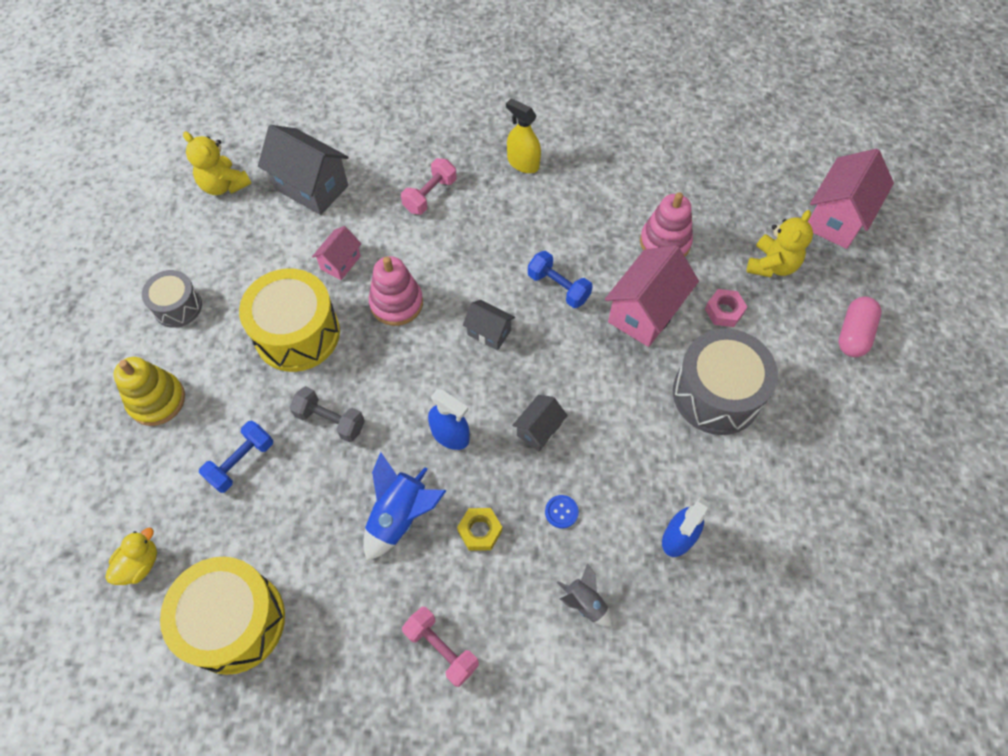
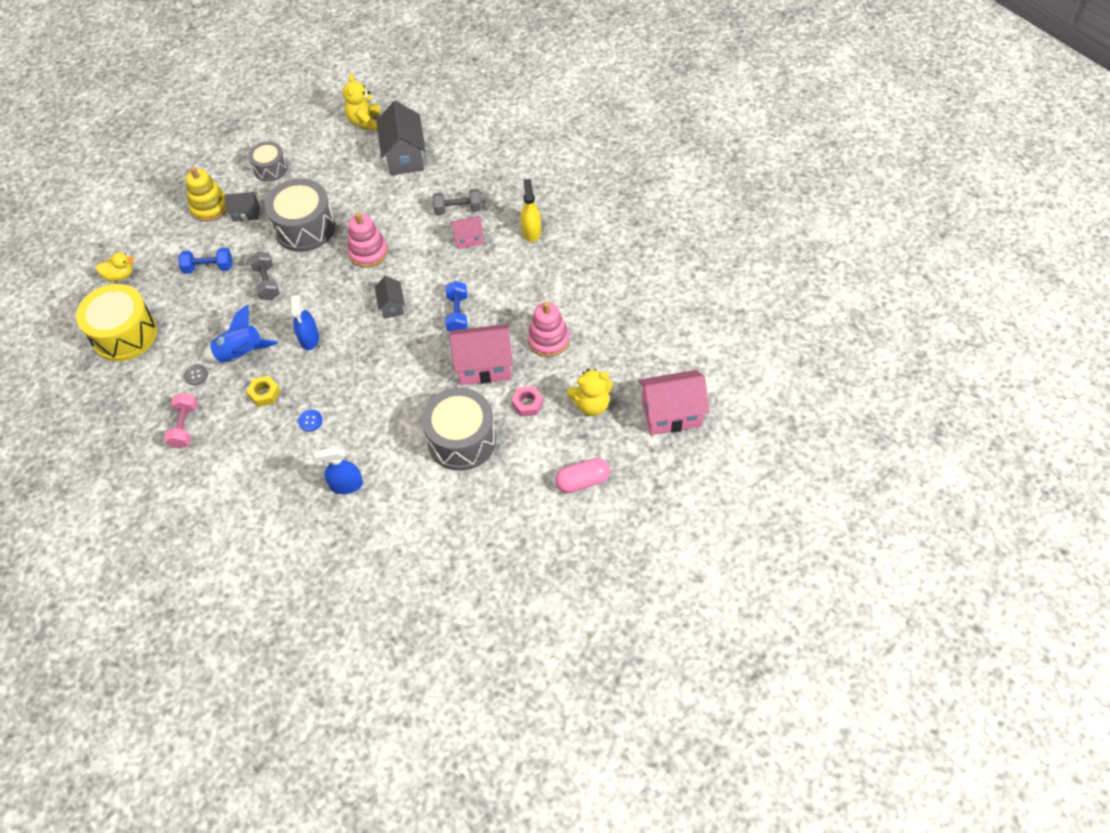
camera: 50 degrees right, 5 degrees down
(297, 334) = (304, 228): yellow drum -> grey drum
(340, 263) = (368, 208): pink house -> pink house (468, 239)
(380, 584) = (196, 375): none -> grey button
(430, 195) = (458, 209): pink dumbbell -> grey dumbbell
(539, 430) = (351, 374): grey house -> grey house (246, 213)
(585, 602) = (266, 469): grey rocket -> none

